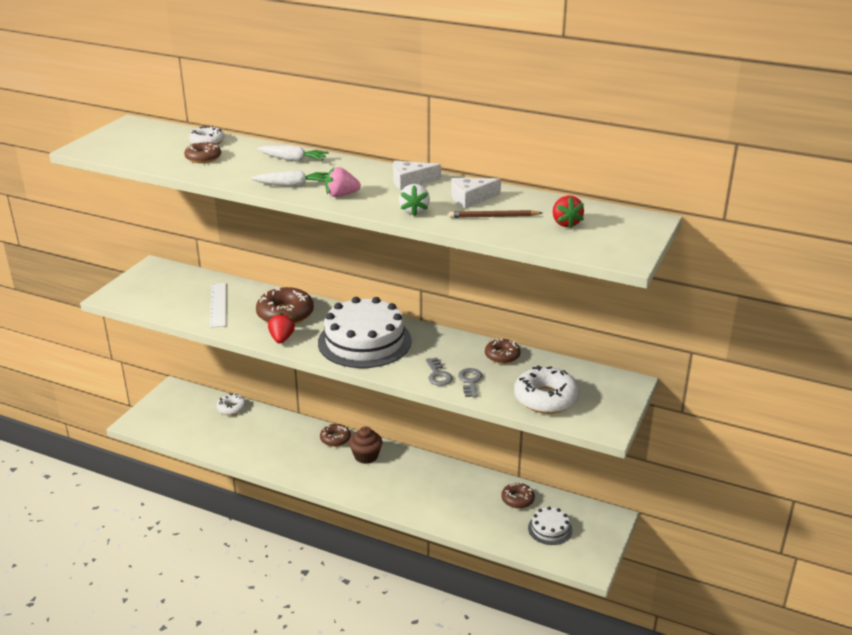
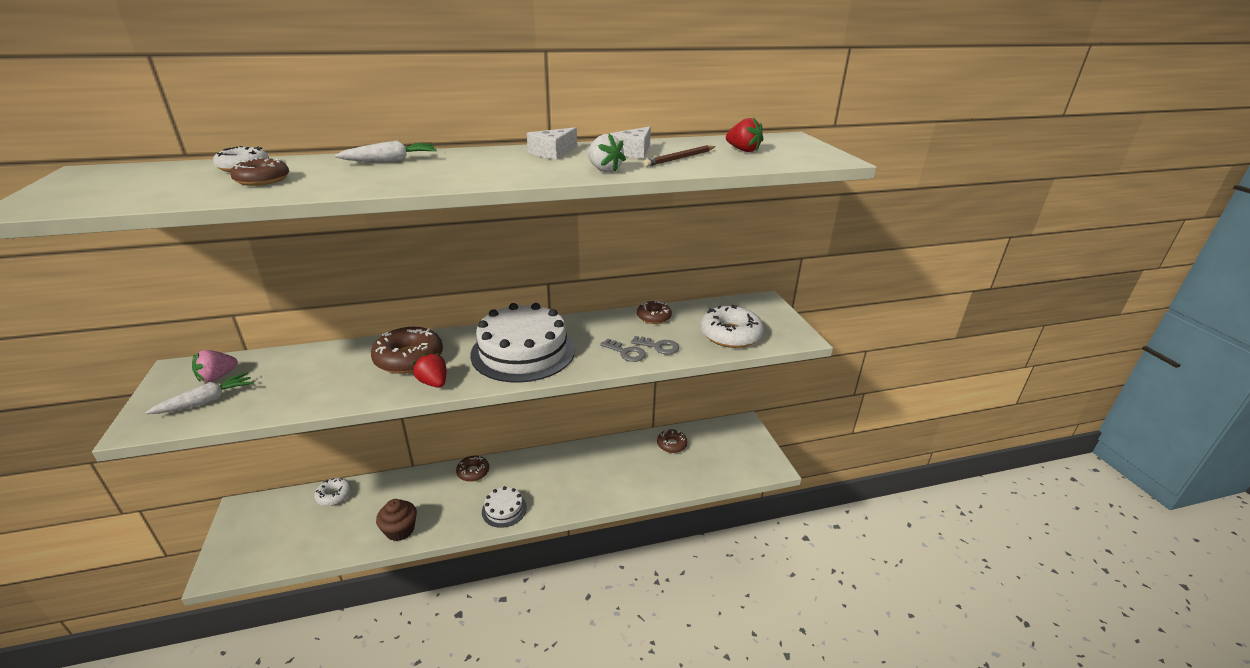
camera: 40 degrees left, 0 degrees up
(218, 304) = (315, 378): white ruler -> none
(293, 185) = (432, 178): white carrot -> white carrot (207, 401)
(341, 195) = (504, 174): pink strawberry -> pink strawberry (217, 377)
(366, 456) = (517, 473): brown cupcake -> brown cupcake (400, 530)
(470, 381) = (658, 346): grey key -> grey key turned 150 degrees clockwise
(550, 529) = (717, 454): white cake -> white cake (504, 509)

